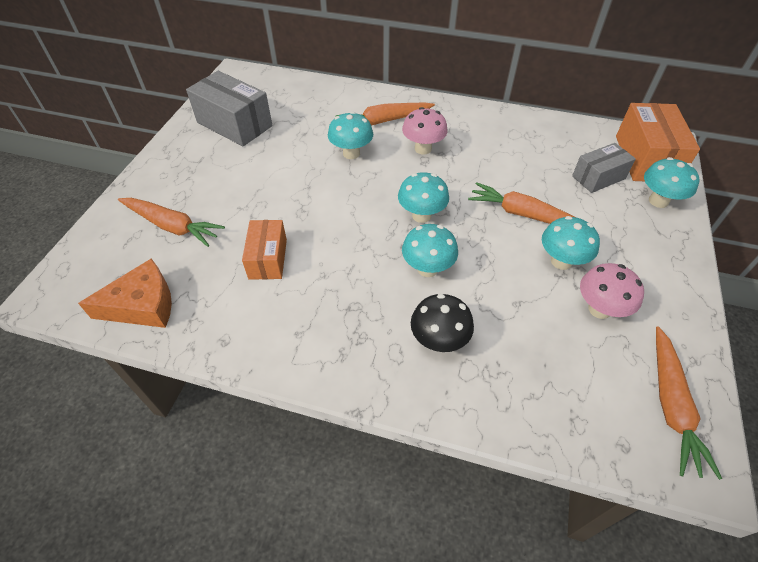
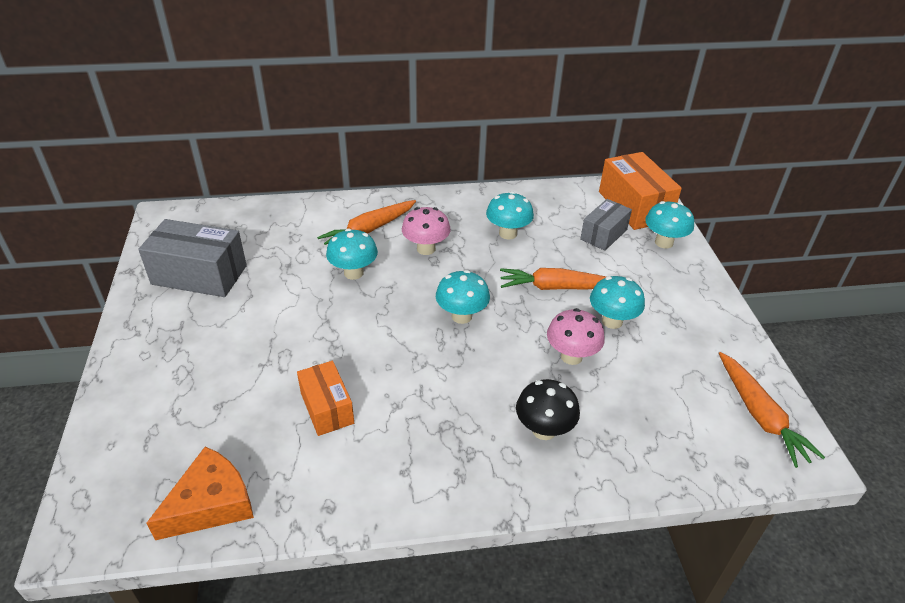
camera: 25 degrees left, 10 degrees down
(172, 226) = (193, 408): orange carrot -> none
(427, 268) = (496, 366): turquoise mushroom -> turquoise mushroom (508, 233)
(599, 309) = (665, 354): pink mushroom -> pink mushroom (571, 356)

